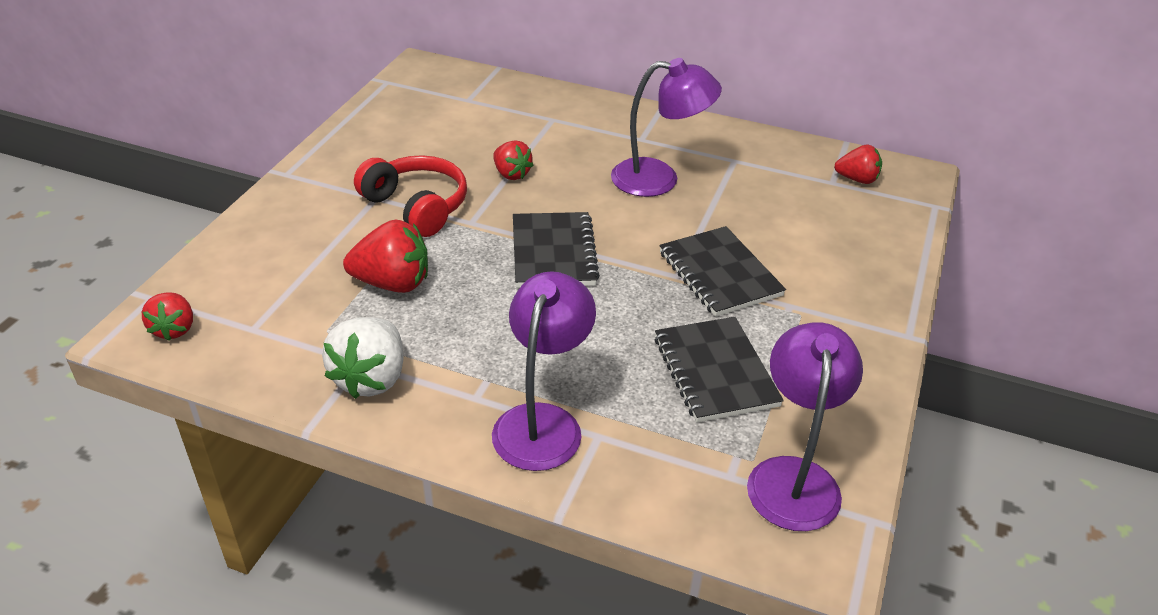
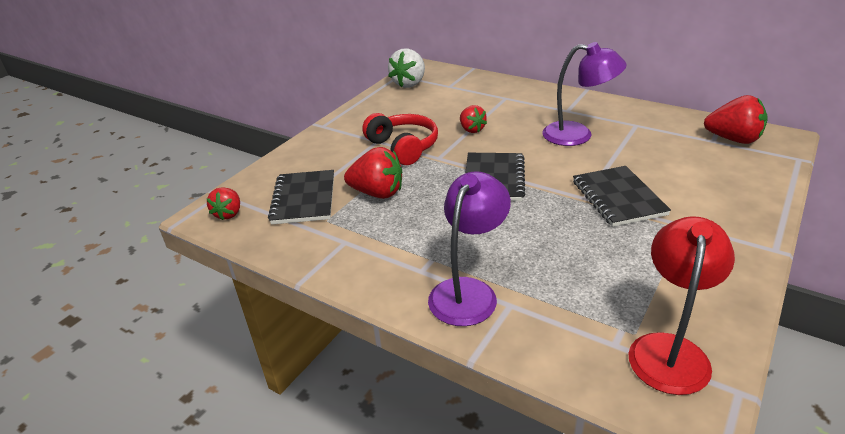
camera: 15 degrees right, 5 degrees down
(371, 378) = (350, 252): white strawberry -> white strawberry (409, 83)
(715, 371) = (609, 265): black notebook -> black notebook (304, 199)
(793, 477) = (669, 350): purple lamp -> red lamp
(857, 179) = (733, 139): red strawberry -> red strawberry, size x1.60

